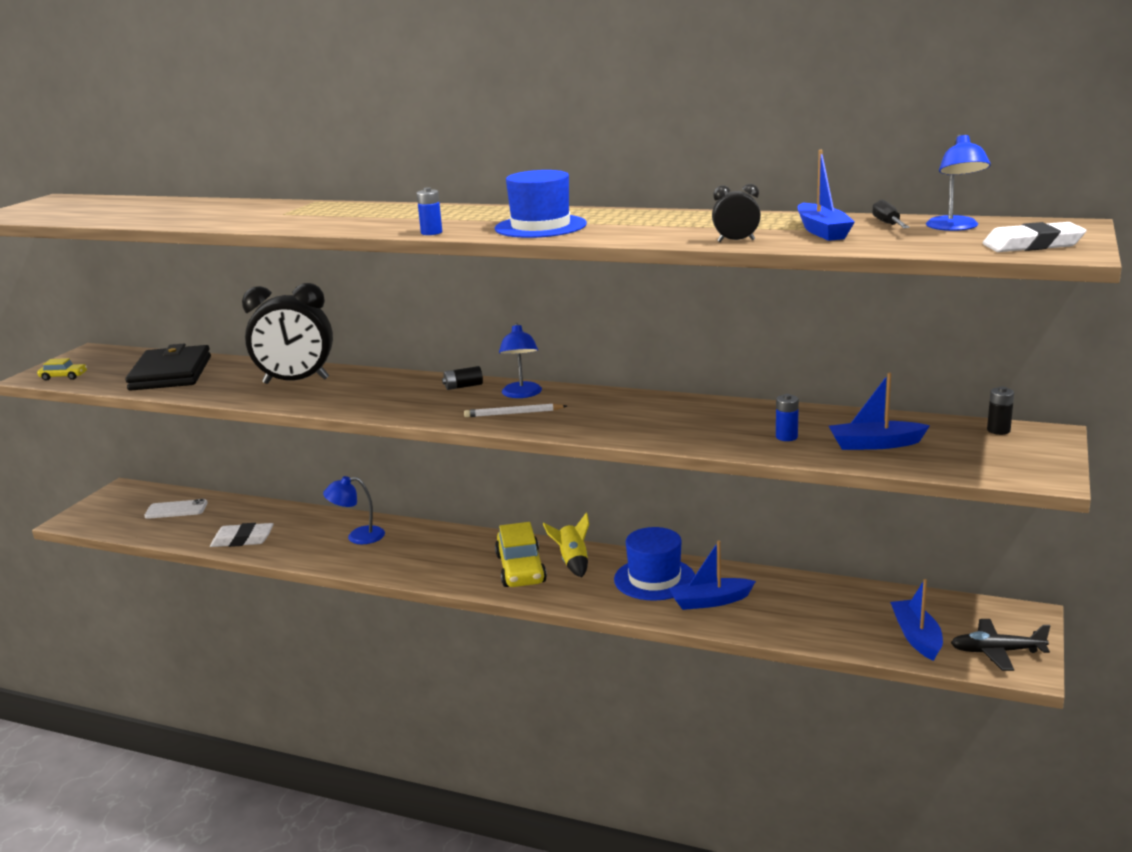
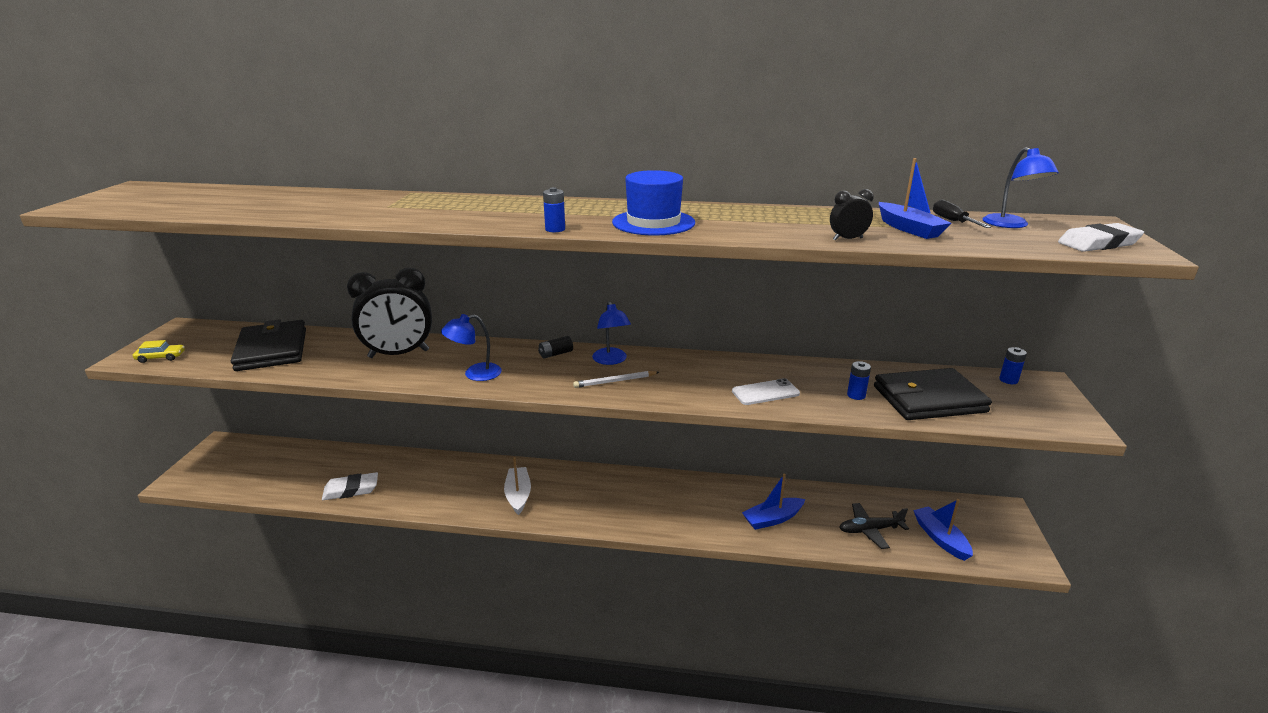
camera: 15 degrees left, 5 degrees up
(176, 510) = (279, 462): white phone -> white phone (765, 392)
(358, 537) = (456, 478): blue lamp -> blue lamp (475, 374)
(420, 557) = (518, 495): none -> white boat
(520, 569) = (608, 500): yellow car -> none
(573, 562) = (648, 489): yellow rocket -> none
(654, 579) = (720, 501): blue hat -> none
(875, 444) = (929, 399): blue boat -> black wallet
(996, 652) = (1003, 547): black plane -> black plane (870, 530)
(998, 430) = (1008, 380): black battery -> blue battery

